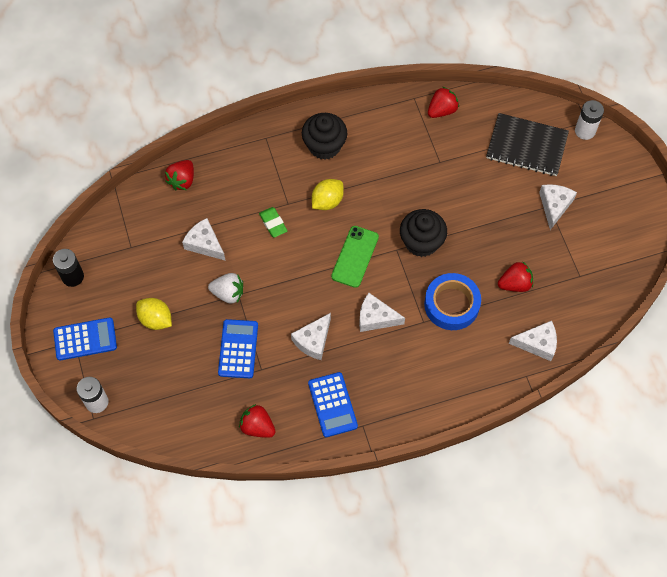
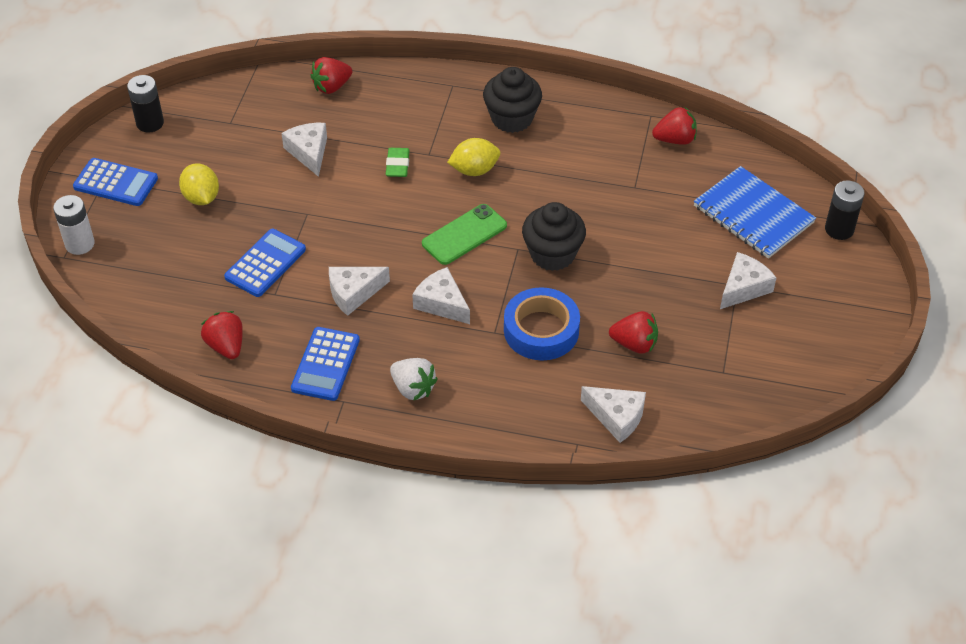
camera: 30 degrees right, 15 degrees down
(228, 293) = (297, 208): white strawberry -> white strawberry (413, 388)
(526, 146) = (753, 214): black notebook -> blue notebook
(585, 131) = (839, 229): white battery -> black battery

